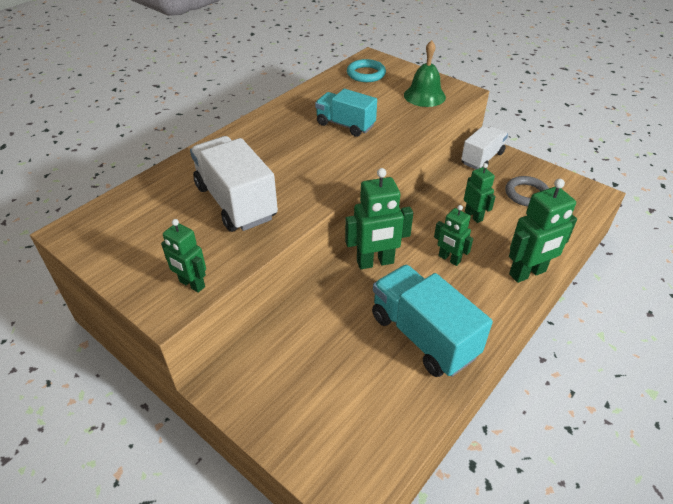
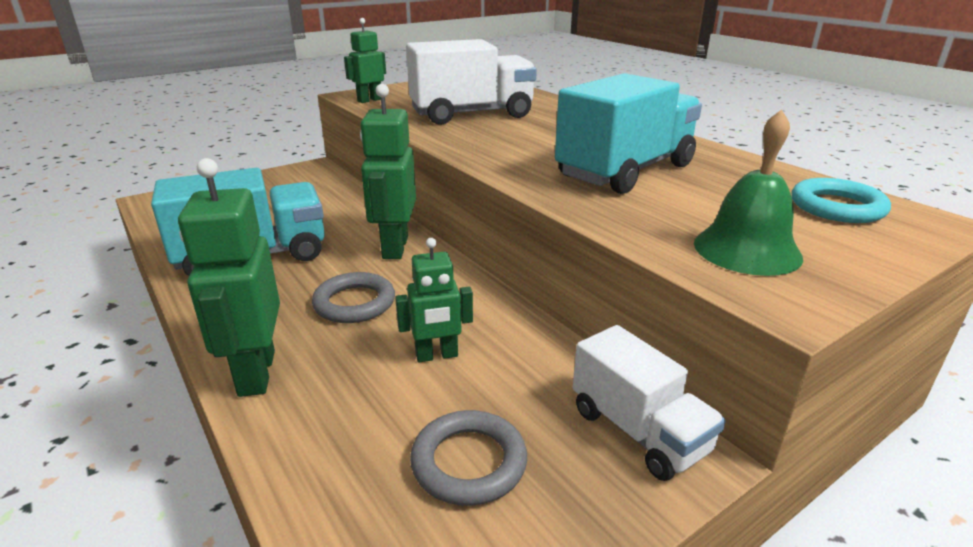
camera: 105 degrees right, 15 degrees down
(345, 125) = (625, 171): turquoise truck -> turquoise truck, size x1.55
(449, 259) = (354, 303): green robot -> grey ring

